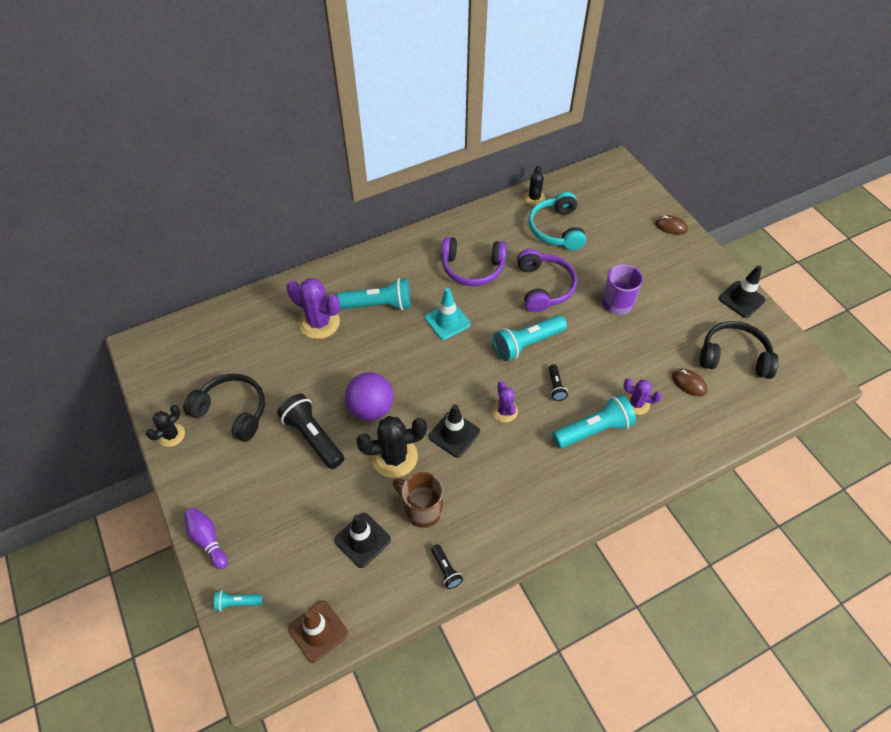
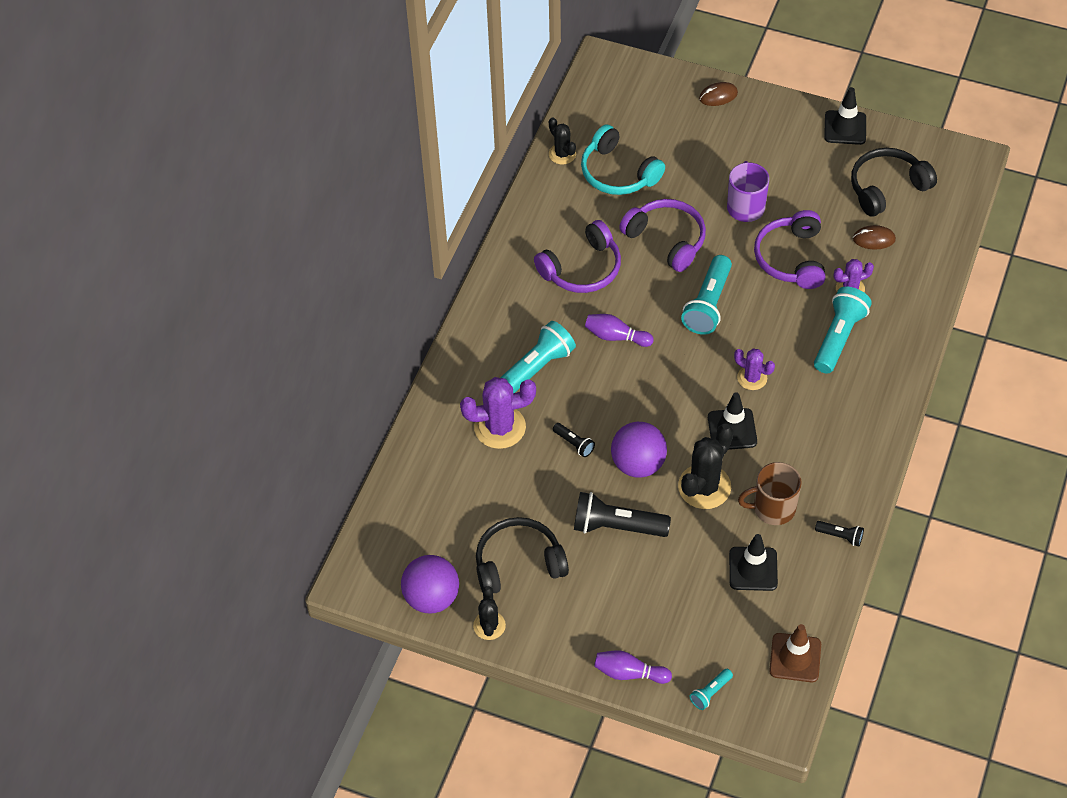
camera: 40 degrees left, 0 degrees up
(164, 390) = (431, 597): none -> purple ball
(447, 321) = (616, 336): turquoise traffic cone -> purple bowling pin
(556, 386) = (771, 324): black flashlight -> black flashlight (574, 443)
(615, 354) = (791, 258): none -> purple headphones

